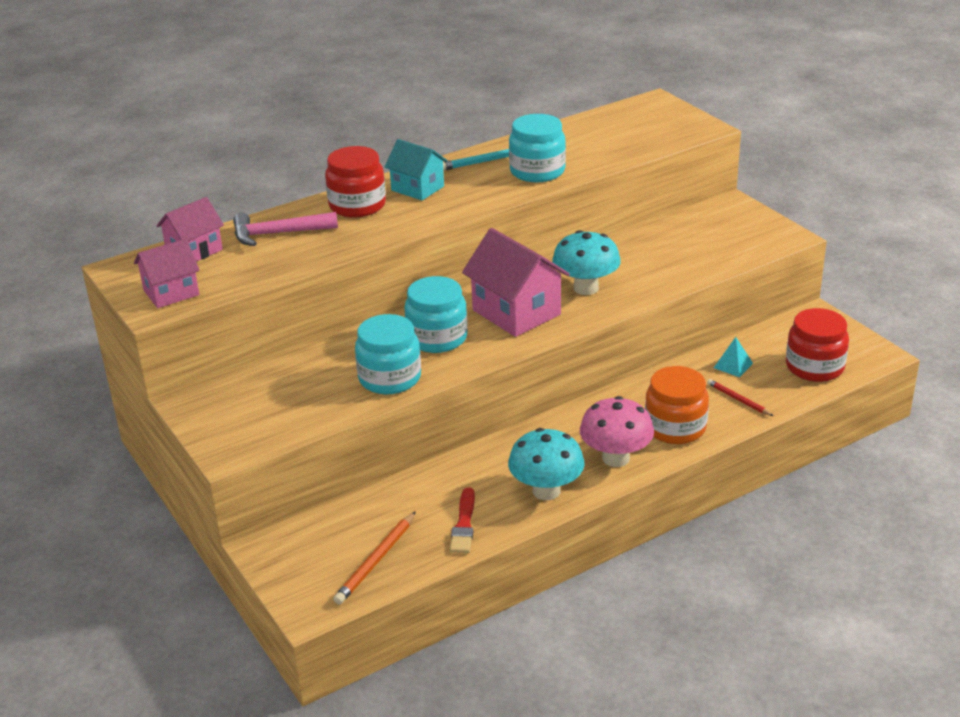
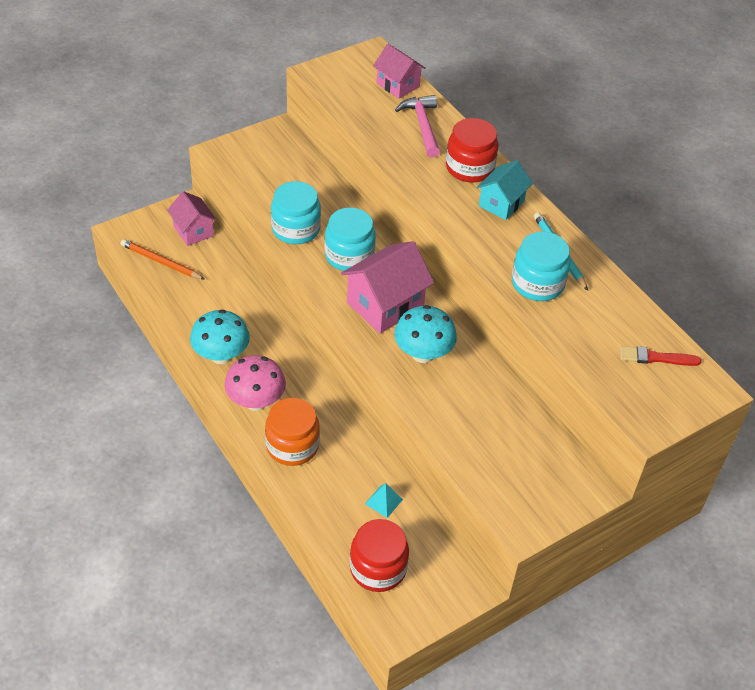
camera: 85 degrees right, 15 degrees up
(171, 293) = (337, 79): pink house -> pink house (193, 231)
(464, 524) = (191, 307): red brush -> red brush (656, 358)
(738, 399) = (329, 497): red pencil -> none

